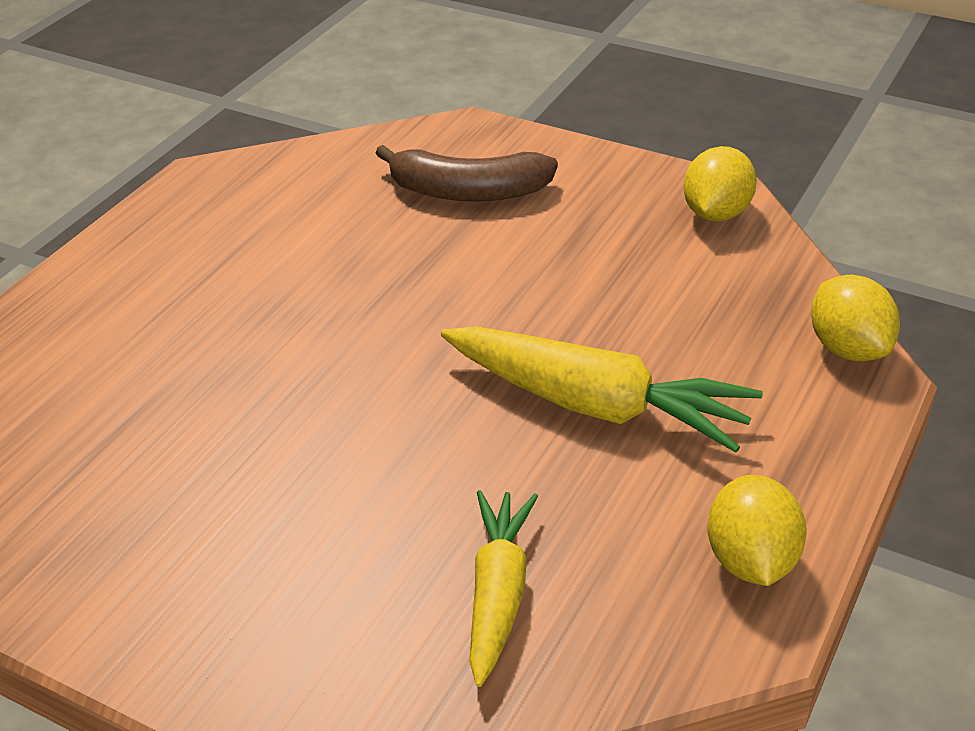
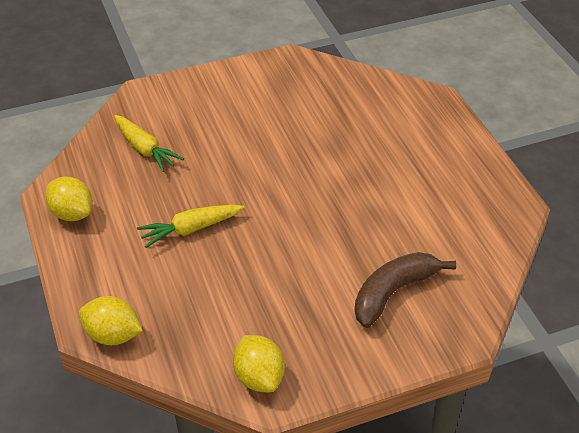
camera: 130 degrees right, 5 degrees up
(595, 405) = (191, 229): yellow carrot -> yellow carrot, size x0.64

